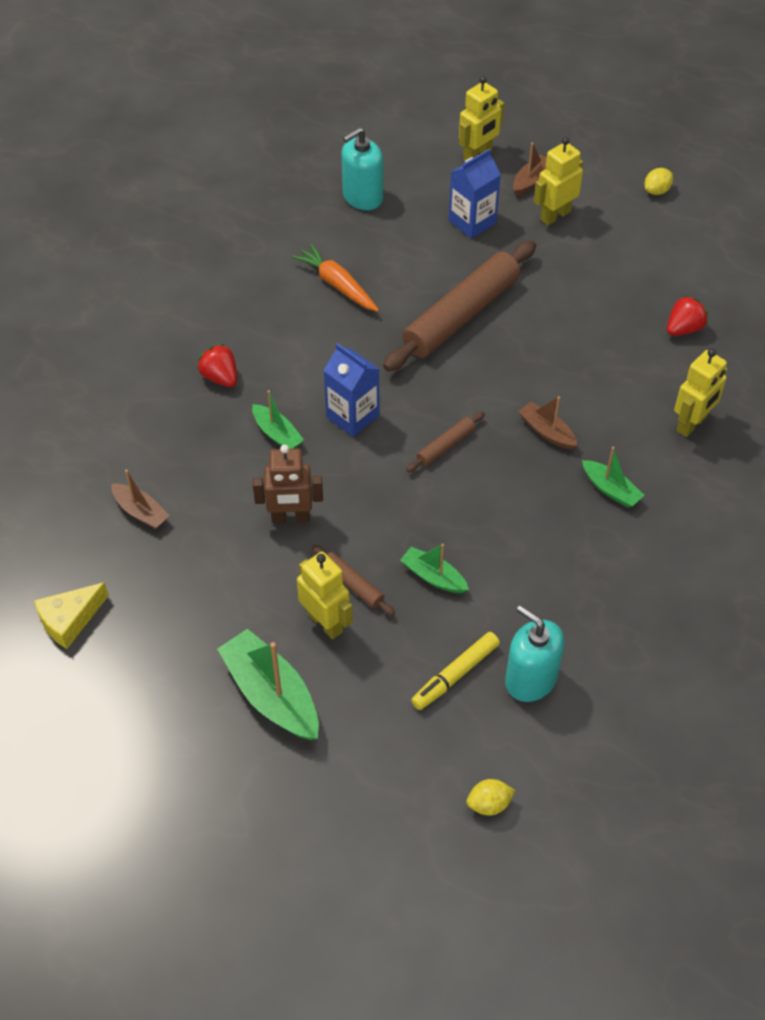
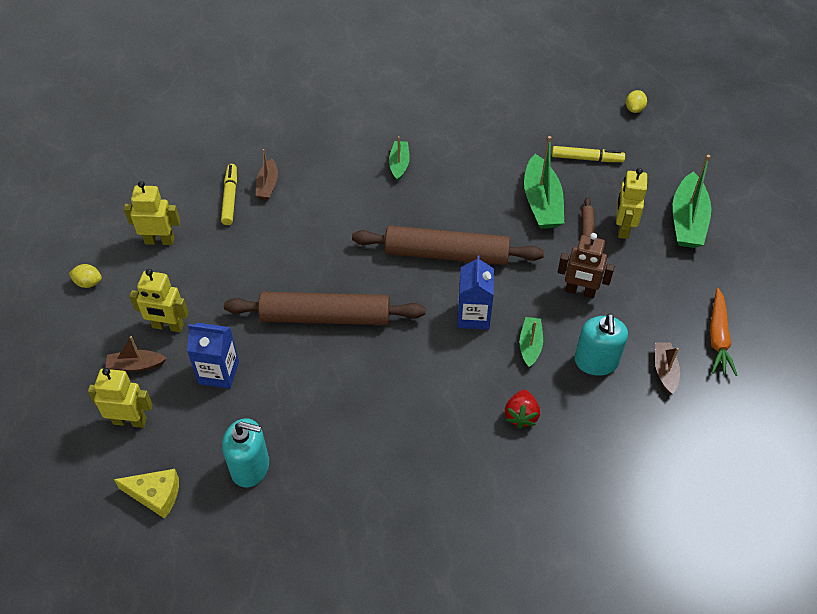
camera: 130 degrees left, 0 degrees up
(69, 620) = (766, 344): yellow cheese -> yellow cheese (156, 495)
(290, 518) = (580, 291): brown robot -> brown robot turned 150 degrees clockwise
(337, 285) = (364, 411): orange carrot -> orange carrot (718, 338)
(433, 577) = (542, 202): green boat -> green boat, size x1.78
(445, 446) = (446, 254): brown rolling pin -> brown rolling pin, size x2.28
(489, 804) = (634, 109): yellow lemon -> yellow lemon turned 75 degrees clockwise
(530, 679) = (554, 131): turquoise soap dispenser -> turquoise soap dispenser (596, 361)
(547, 432) = (385, 214): brown boat -> brown boat (268, 185)
(683, 329) = (230, 198): red strawberry -> yellow marker
(692, 424) = (312, 156): yellow robot -> yellow robot (159, 240)

